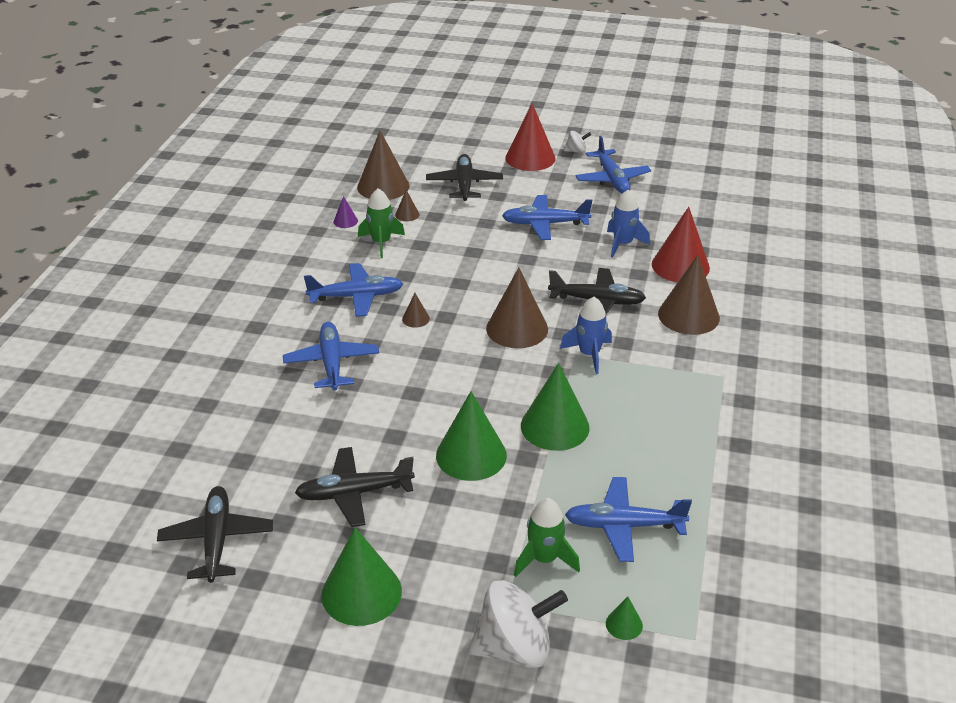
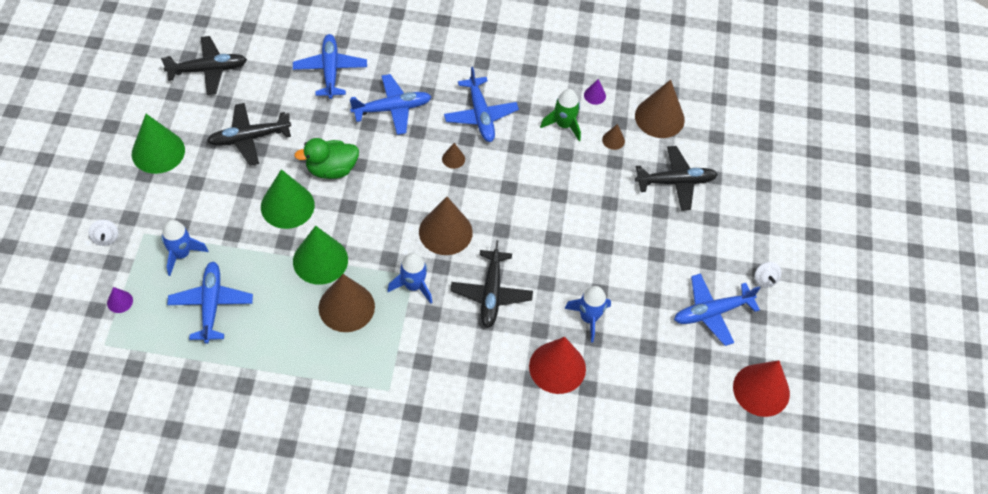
camera: 80 degrees right, 20 degrees up
(354, 493) = (249, 138): black plane -> black plane turned 90 degrees counterclockwise
(418, 415) = (331, 169): none -> green duck
(515, 648) = (106, 238): white spinning top -> white spinning top, size x0.46
(530, 158) = (740, 237): red cone -> red cone (761, 390)
(544, 224) = (614, 251): blue plane -> blue plane (330, 70)
(544, 559) = (181, 254): green rocket -> blue rocket
(624, 624) = (120, 301): green cone -> purple cone
(688, 315) = (476, 368): brown cone -> brown cone (346, 307)

